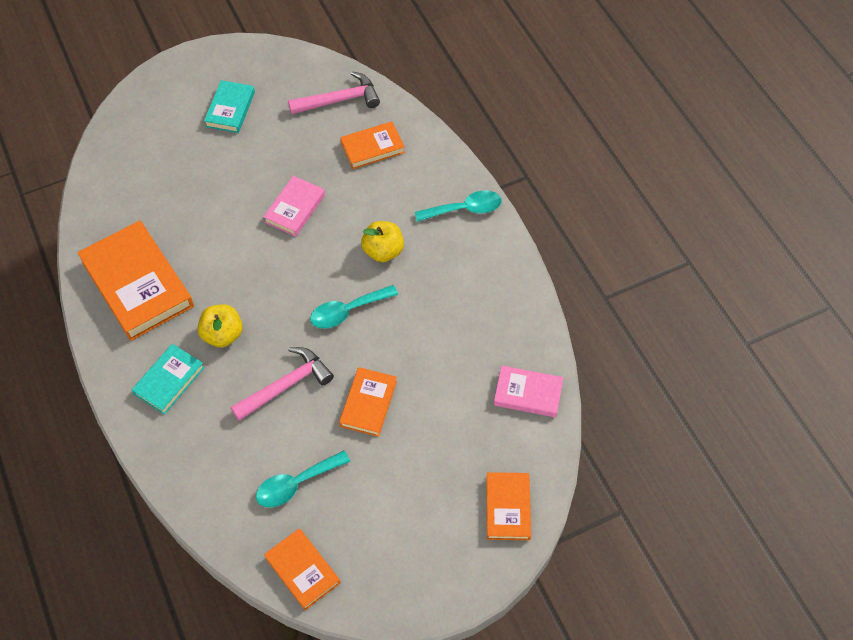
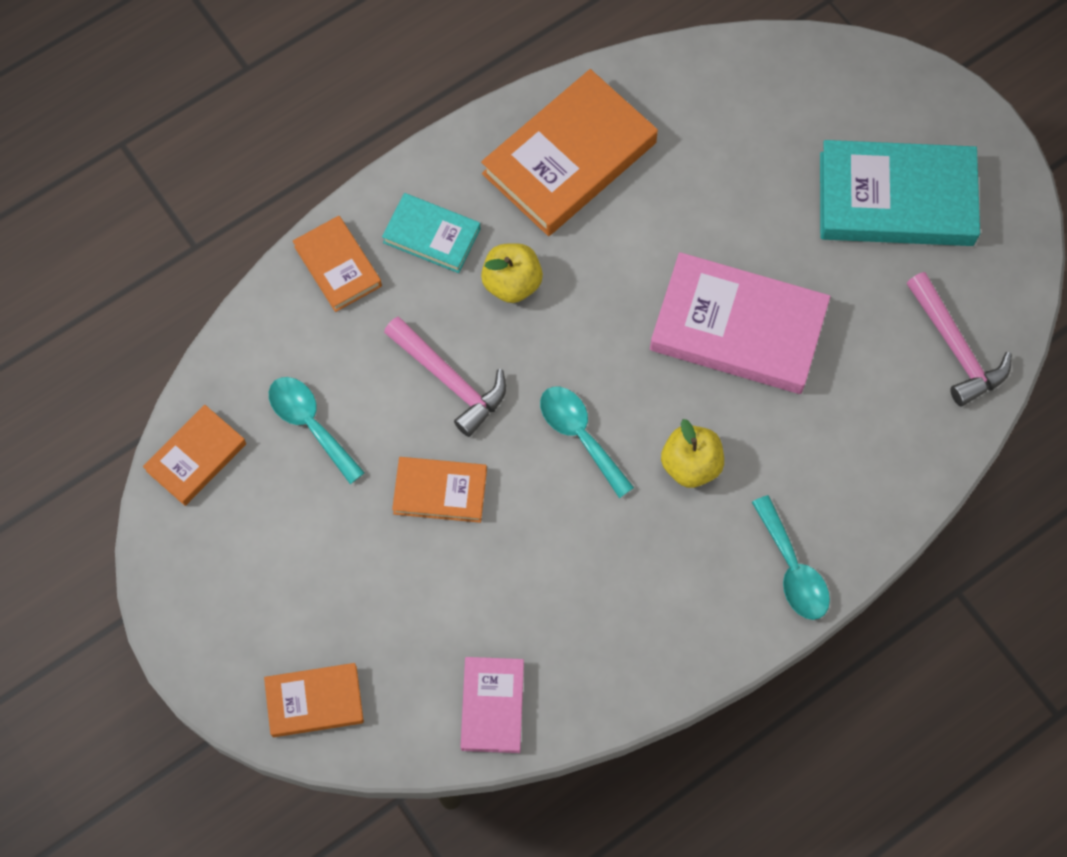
camera: 80 degrees right, 10 degrees up
(230, 109) = (896, 199): turquoise book -> turquoise book, size x1.84
(295, 208) = (738, 328): pink book -> pink book, size x1.84
(372, 148) = (875, 414): orange book -> orange book (338, 266)

